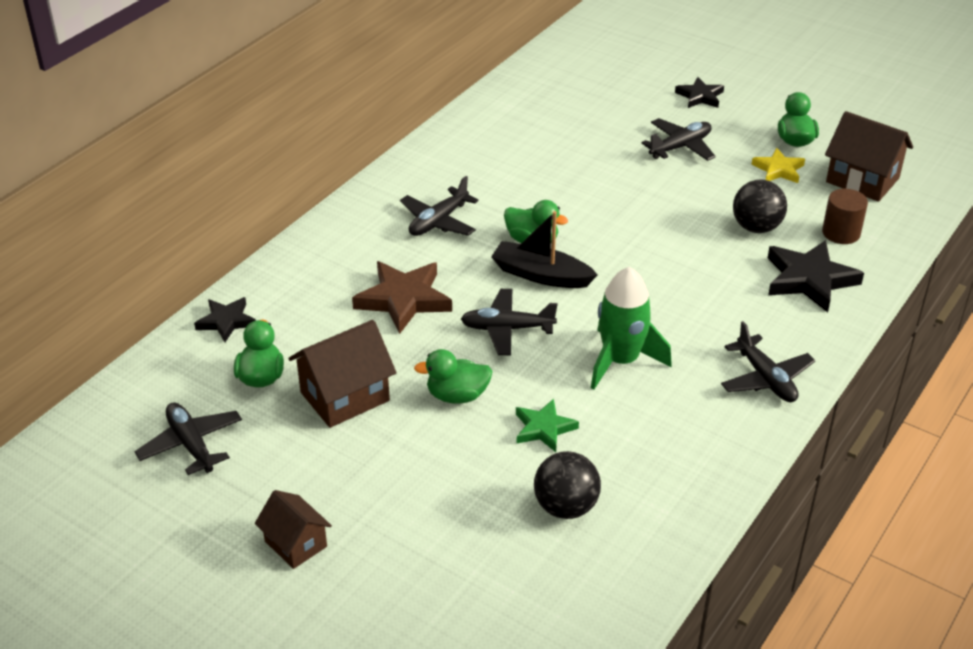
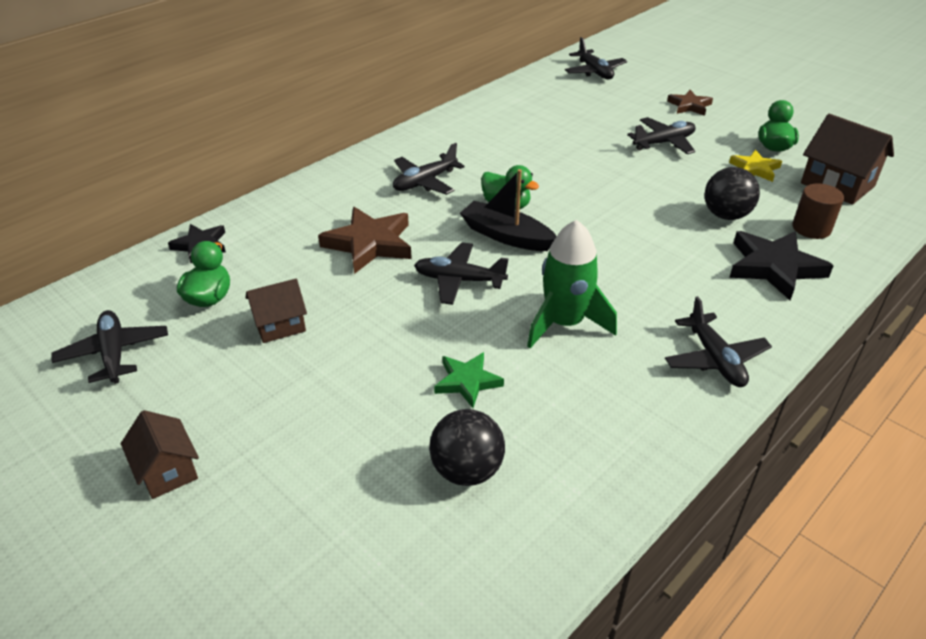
camera: 10 degrees right, 0 degrees up
(345, 396) = (280, 325): brown house -> brown house, size x0.63
(457, 396) = (389, 338): green duck -> none
(588, 60) = (594, 72): none -> black plane
(700, 96) = (689, 106): black star -> brown star

